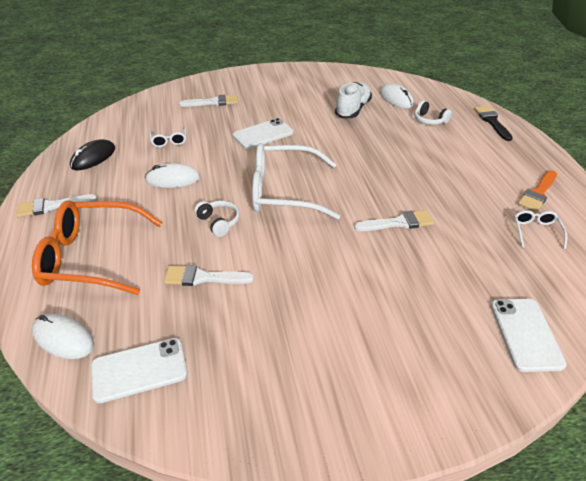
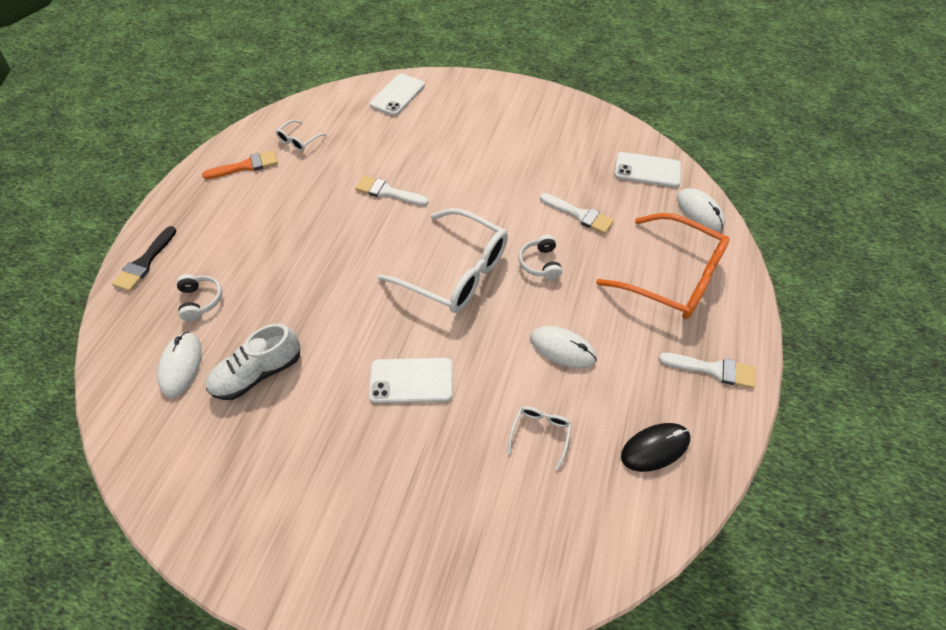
camera: 150 degrees left, 15 degrees up
(213, 102) = (430, 513): white brush -> none

